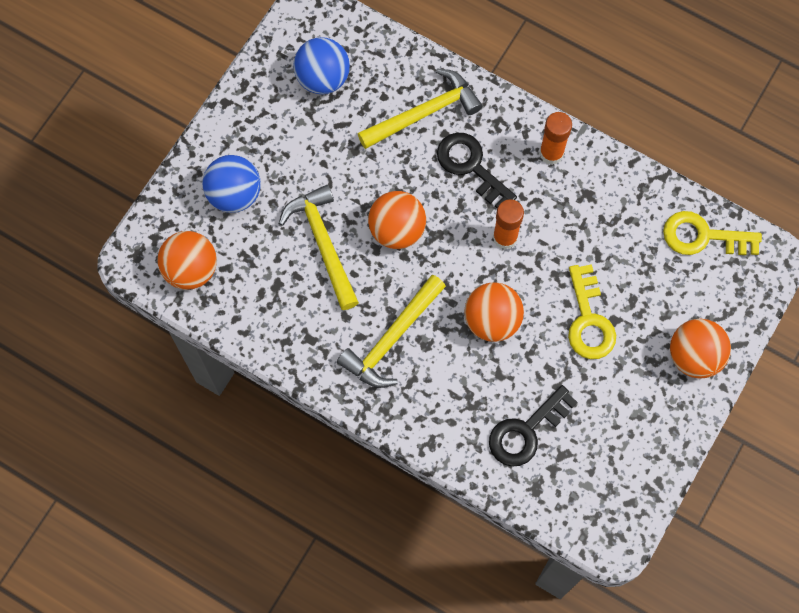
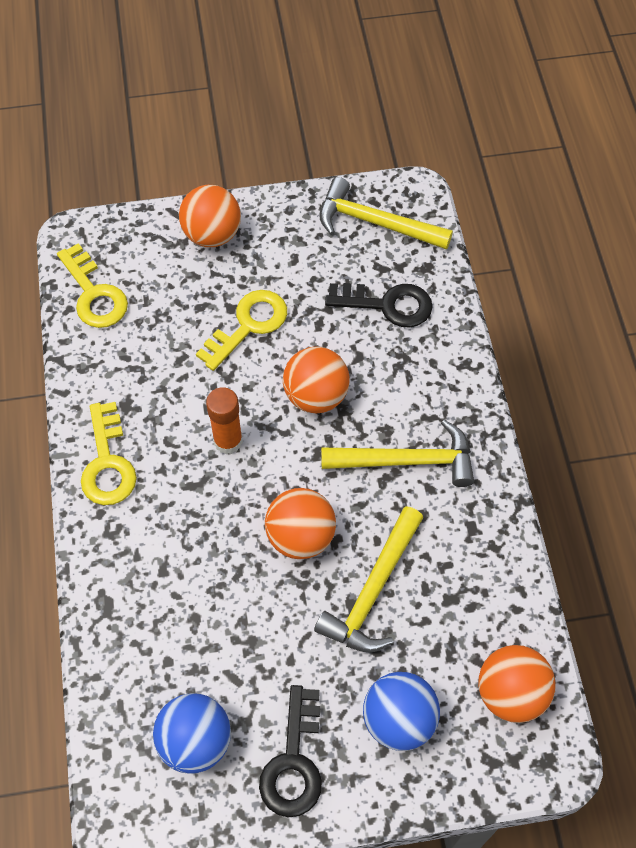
camera: 130 degrees left, 10 degrees down
(424, 113) = (155, 607): yellow hammer -> yellow hammer (375, 222)
(470, 166) = (179, 522): black key -> black key (294, 762)
(551, 153) = (108, 463): orange glue stick -> yellow key

